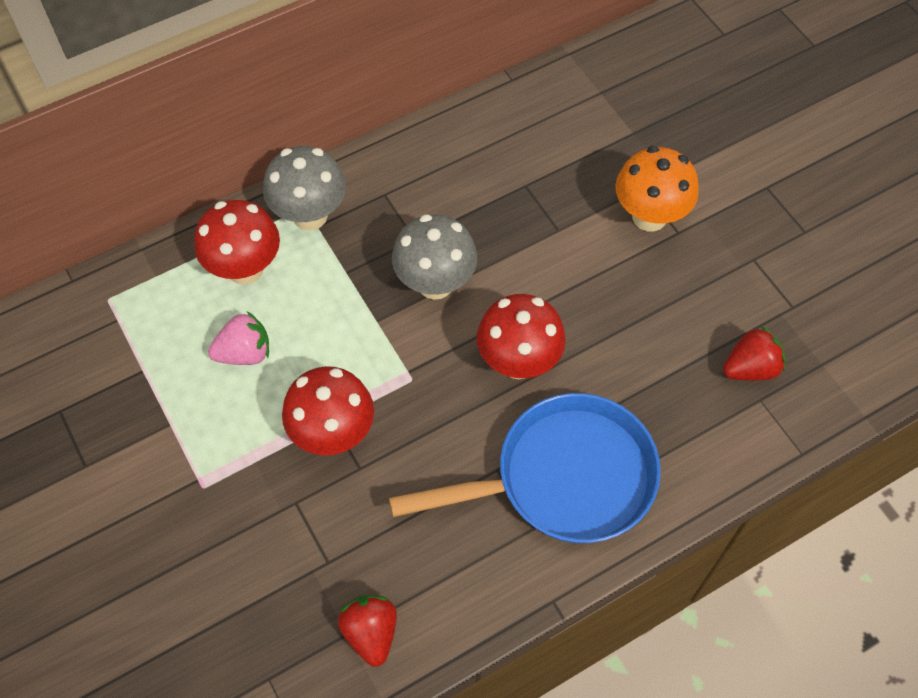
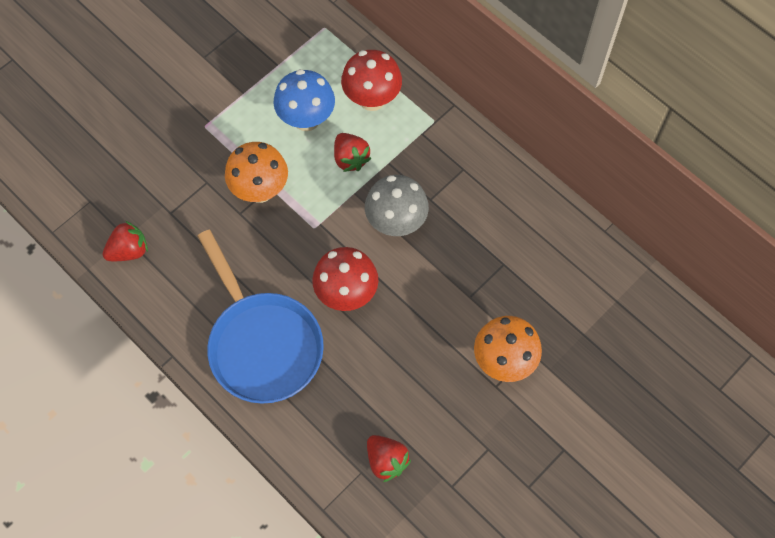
camera: 75 degrees right, 5 degrees up
(244, 353) = (306, 119): pink strawberry -> blue mushroom
(310, 215) = (428, 126): grey mushroom -> none
(324, 314) = (350, 159): none -> red strawberry
(333, 434) = (260, 190): red mushroom -> orange mushroom

